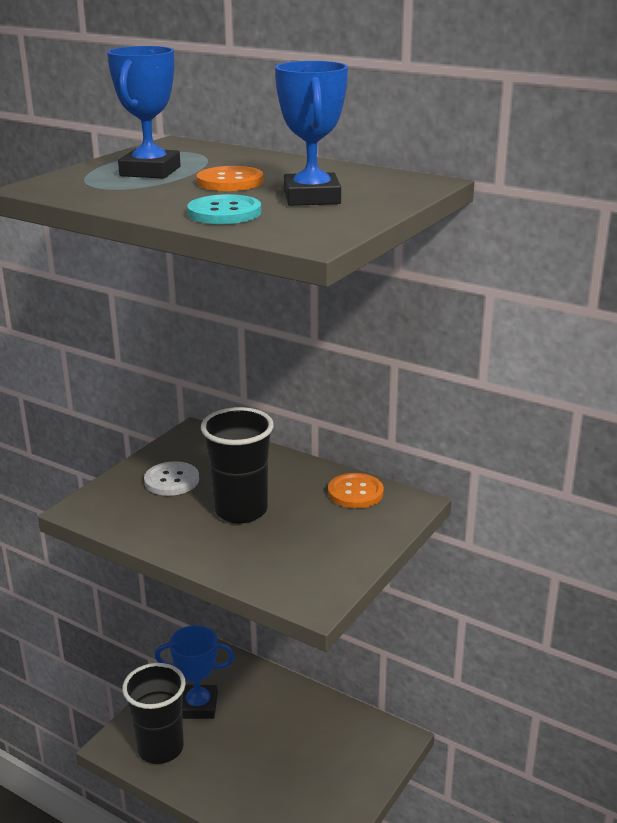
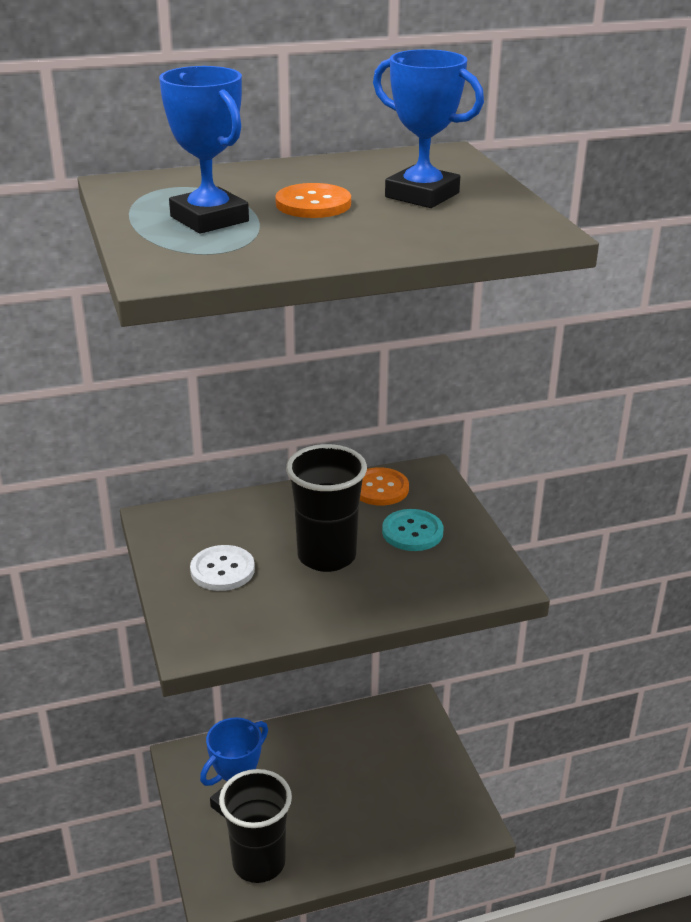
camera: 50 degrees left, 5 degrees up
(224, 213) = (409, 233): turquoise button -> turquoise button (412, 532)

